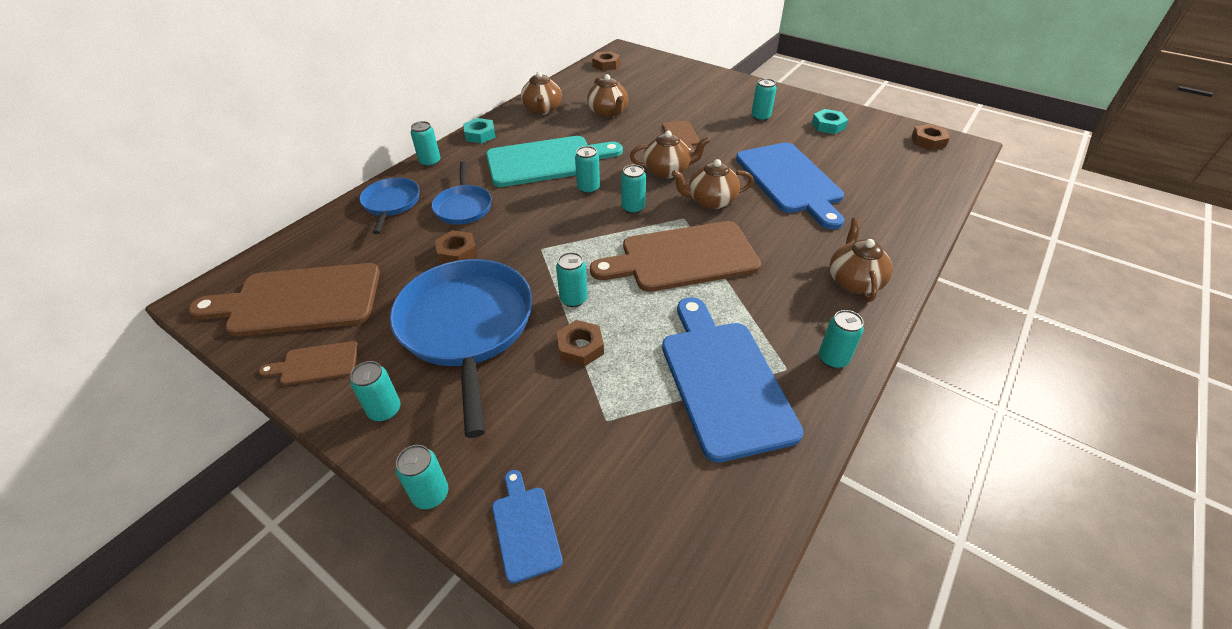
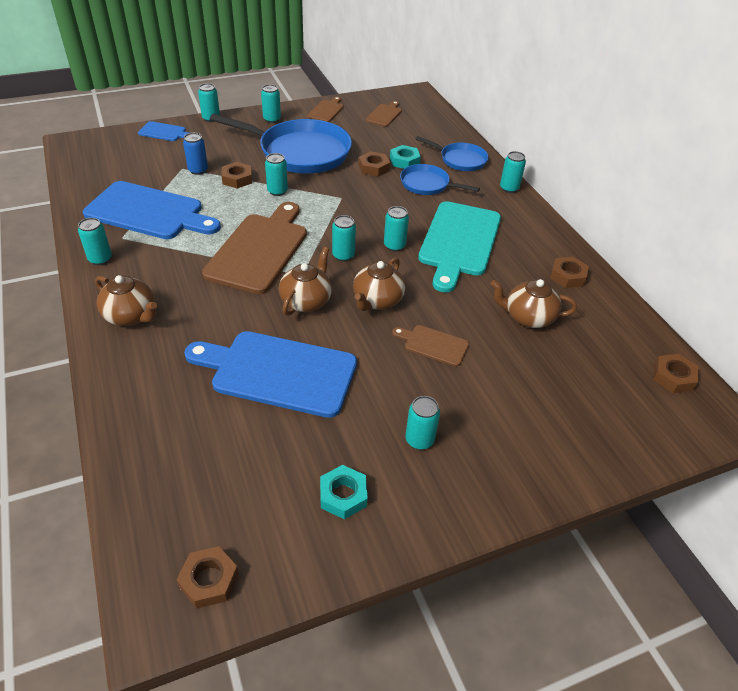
camera: 120 degrees right, 0 degrees up
(299, 300) = (384, 114): brown cutting board -> brown cutting board, size x0.47
(480, 135) = (539, 224): turquoise nut -> turquoise nut (404, 161)
(542, 110) = (567, 276): brown teapot -> brown nut
(596, 399) = (198, 170): none -> blue can

